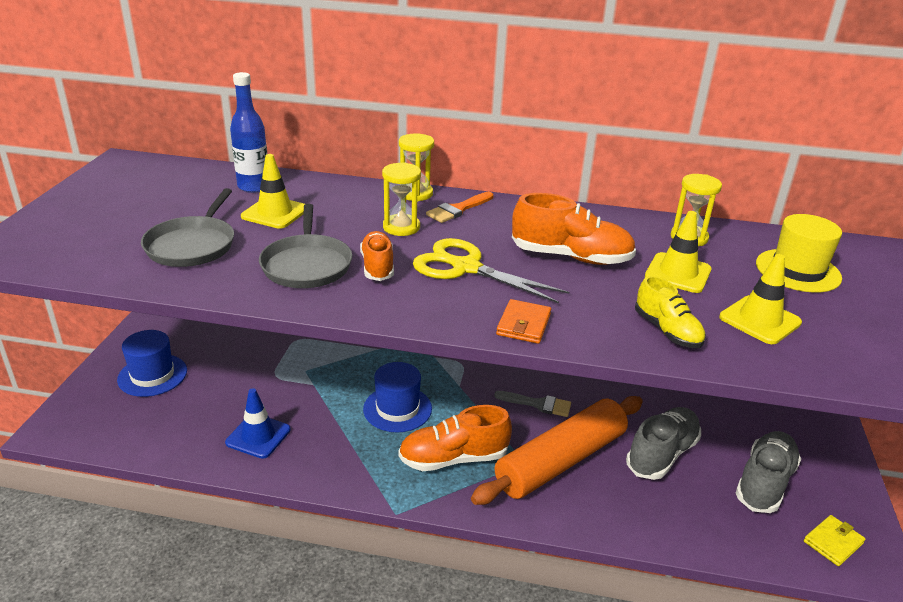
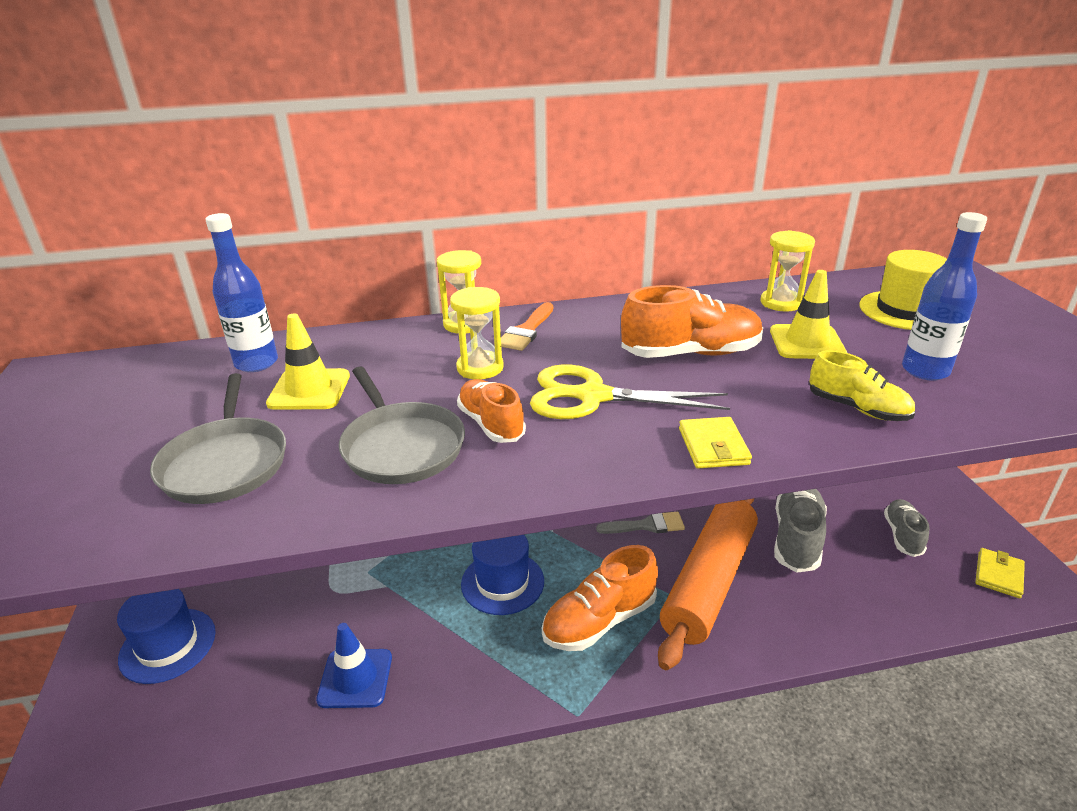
camera: 20 degrees left, 0 degrees up
(523, 324) = (713, 446): orange wallet -> yellow wallet
(760, 320) = (925, 371): yellow traffic cone -> blue bottle
(764, 483) = (902, 535): grey shoe -> grey shoe, size x0.63

